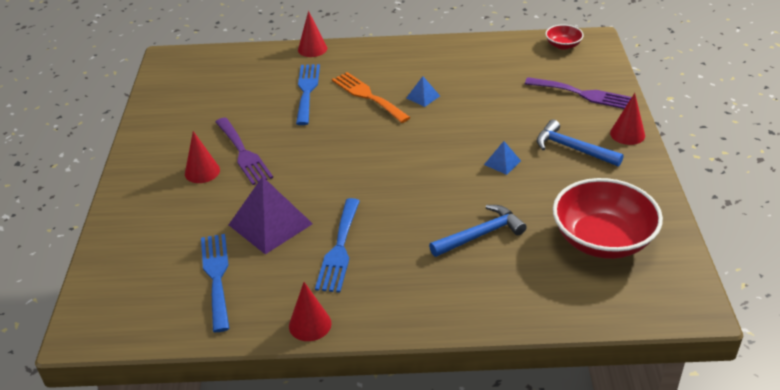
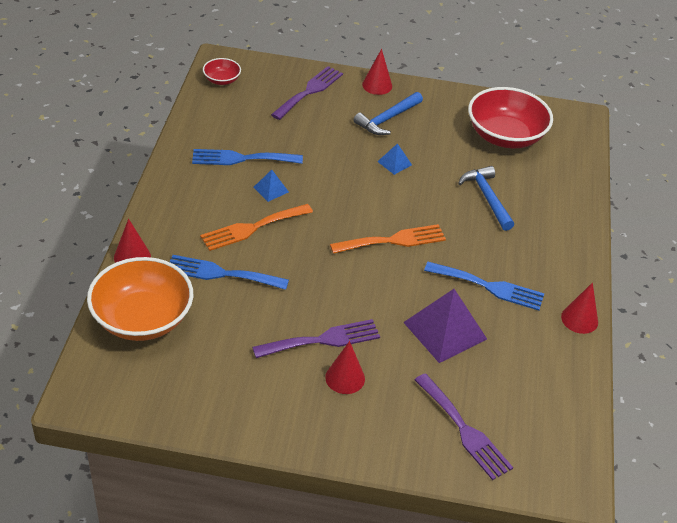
camera: 85 degrees left, 5 degrees up
(149, 249) = (464, 430): none -> purple fork
(216, 276) = (512, 377): blue fork -> blue fork (241, 158)
(248, 66) = (142, 318): none -> orange bowl
(383, 176) = (393, 240): none -> orange fork

